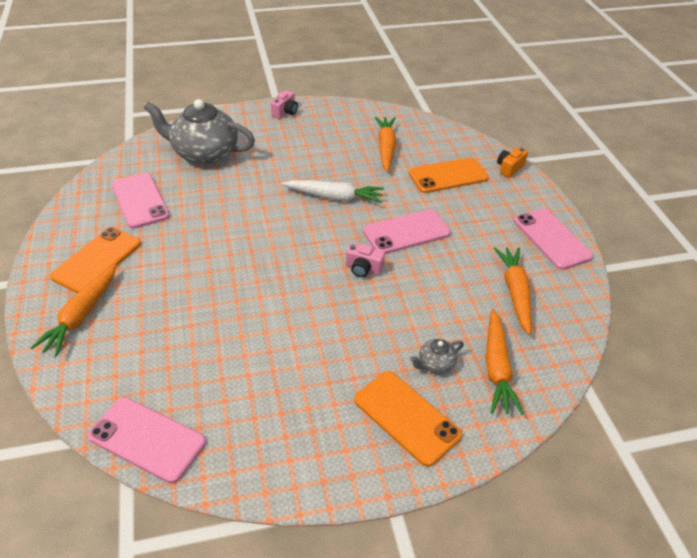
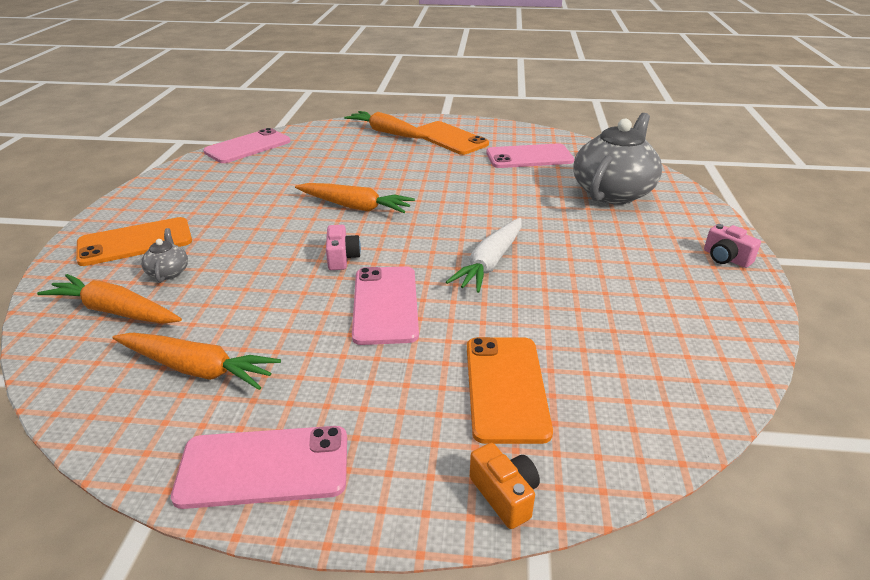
camera: 110 degrees right, 10 degrees down
(363, 268) = (342, 258): pink camera -> pink camera turned 135 degrees clockwise
(386, 148) = (609, 335): orange carrot -> orange carrot (355, 207)

